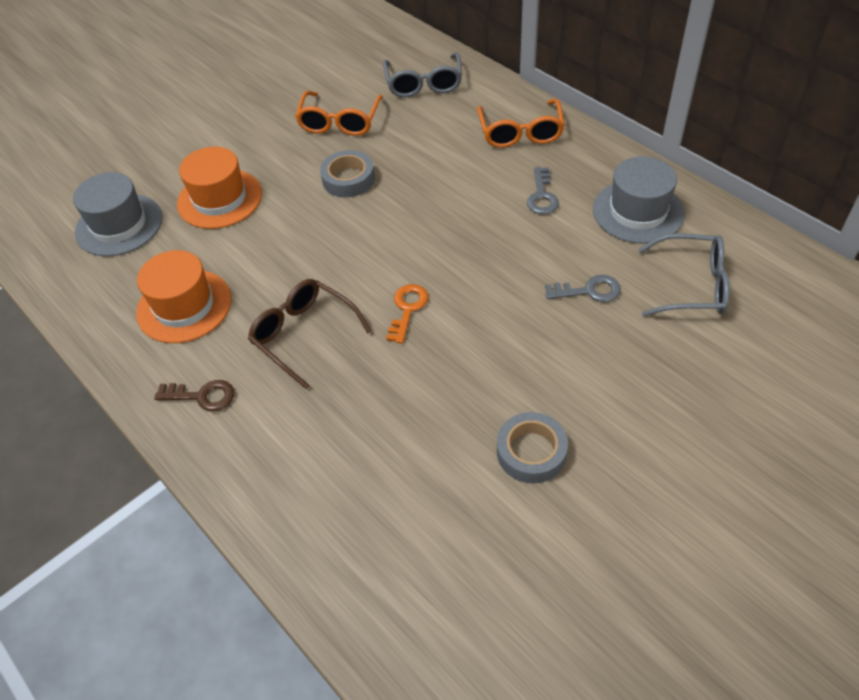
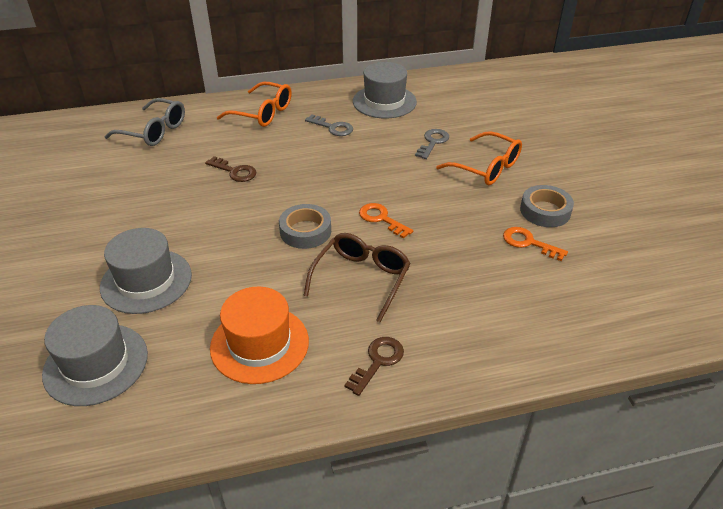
camera: 65 degrees left, 10 degrees down
(220, 199) = (146, 281): orange hat -> grey hat
(304, 335) = (361, 279): brown glasses -> brown glasses turned 135 degrees clockwise
(340, 122) = (139, 183): orange glasses -> orange glasses (486, 167)
(348, 179) = (213, 201): grey tape -> grey tape (305, 231)
(403, 168) = (234, 171): none -> brown key
(455, 456) = (529, 243): none -> orange key
(691, 285) = (460, 109): grey glasses -> none

